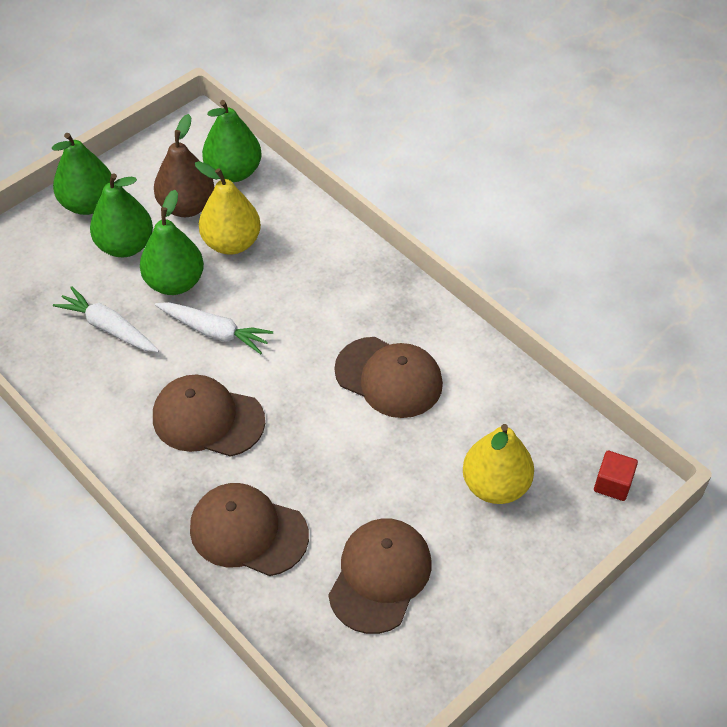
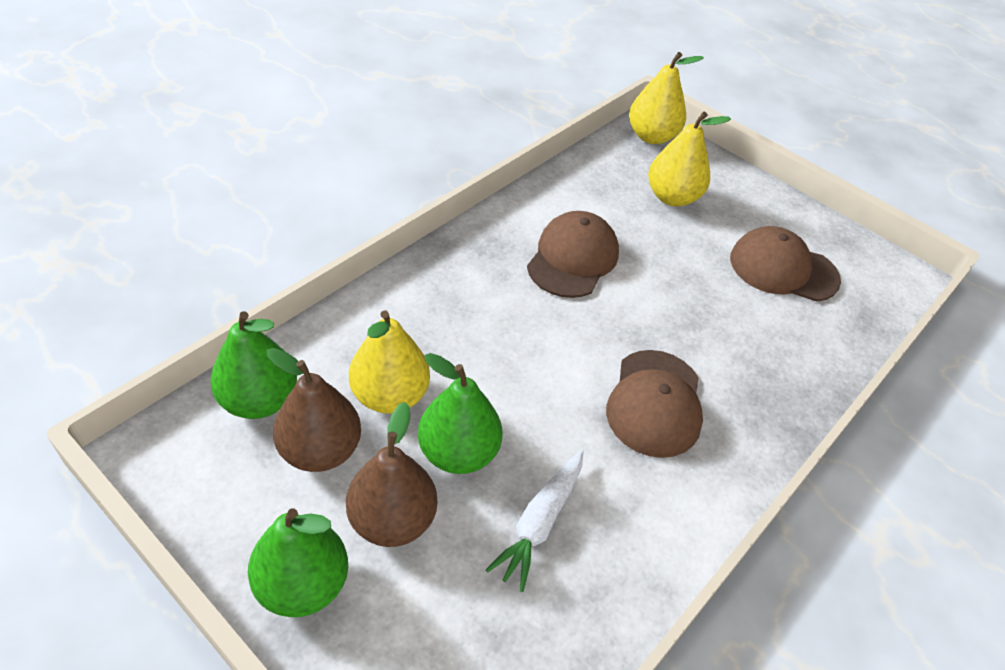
camera: 100 degrees left, 5 degrees down
(125, 245) = (392, 520): green pear -> brown pear
(215, 332) = (533, 404): white carrot -> none
(248, 531) = (775, 361): brown cap -> none
(612, 484) = (651, 136): red cube -> yellow pear

